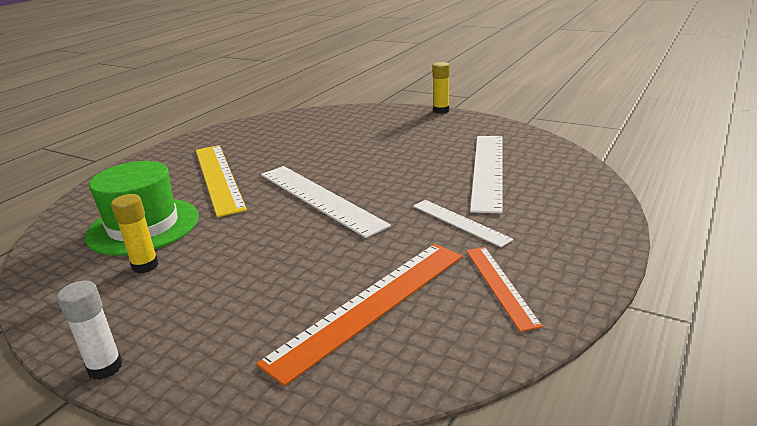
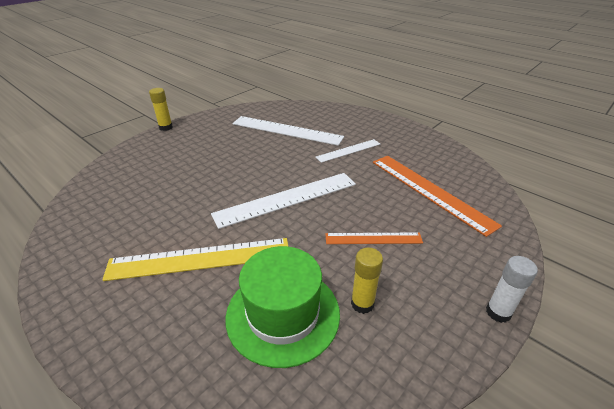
camera: 80 degrees left, 10 degrees up
(500, 285) = (415, 151): orange ruler -> orange ruler (373, 238)

